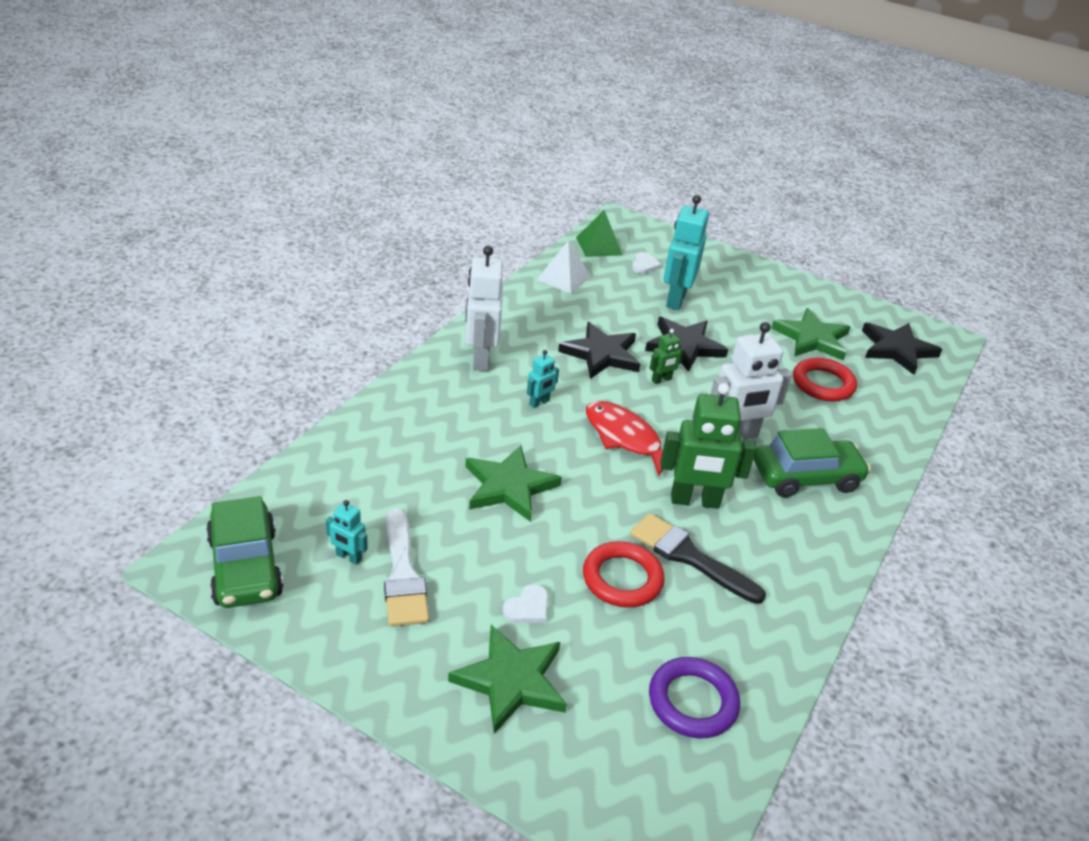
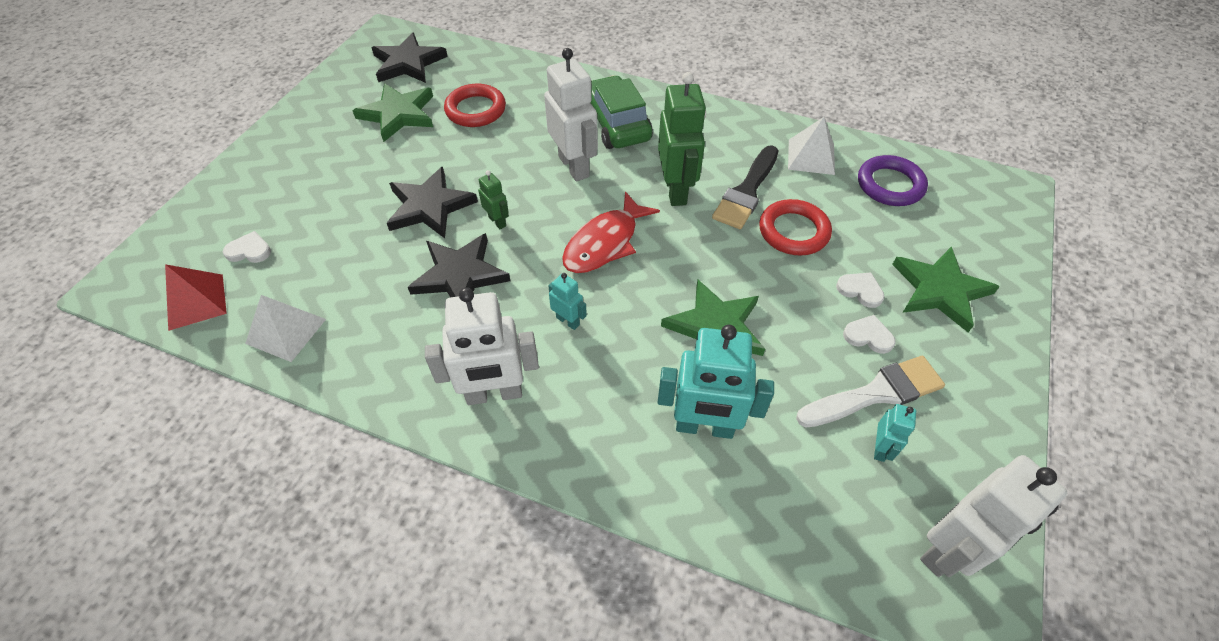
camera: 95 degrees left, 15 degrees up
(245, 567) = (948, 550): green car -> white robot
(468, 593) = (868, 336): none -> white heart
(598, 246) = (196, 302): green pyramid -> red pyramid
(675, 299) = (332, 217): turquoise robot -> turquoise robot (704, 427)
(750, 636) = (811, 156): none -> white pyramid

